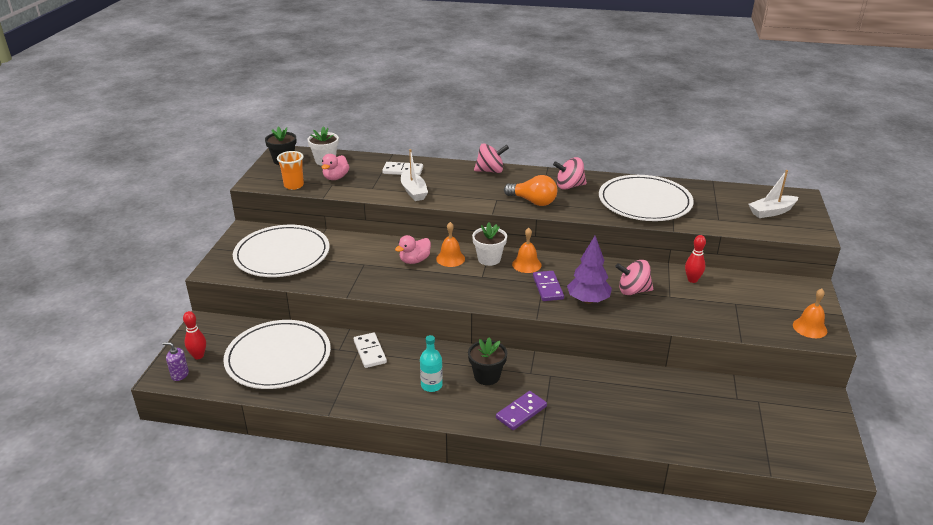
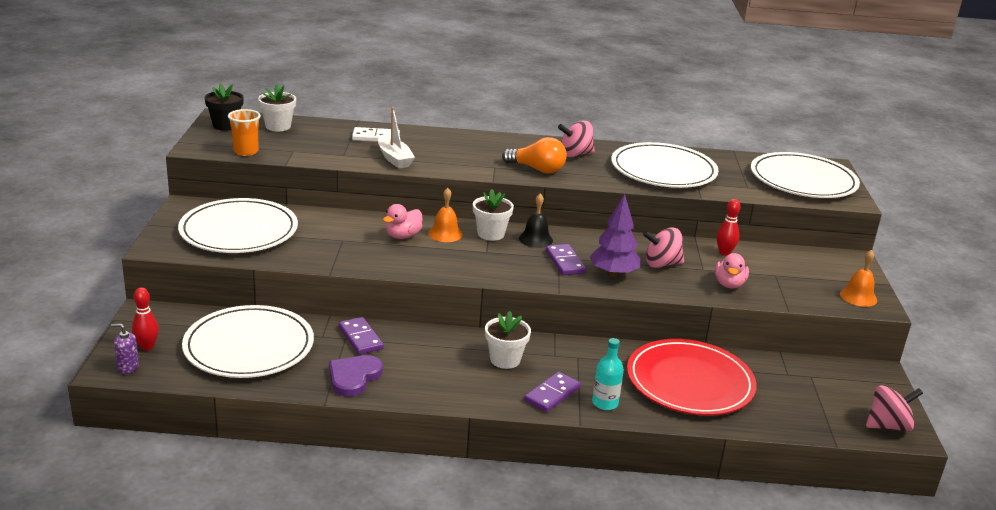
camera: 10 degrees left, 5 degrees down
(336, 178) = (296, 144): pink duck -> pink duck (729, 284)
(357, 390) = (354, 377): none -> purple heart
(370, 352) = (360, 338): white domino -> purple domino
(431, 385) = (442, 370): turquoise bottle -> turquoise bottle (605, 403)
(487, 376) = (505, 360): black flower pot -> white flower pot
(490, 171) = (480, 138): pink spinning top -> pink spinning top (888, 426)
(526, 264) = (535, 239): orange bell -> black bell
(645, 403) = (690, 382): none -> red plate
(771, 212) = (803, 180): white boat -> white plate

